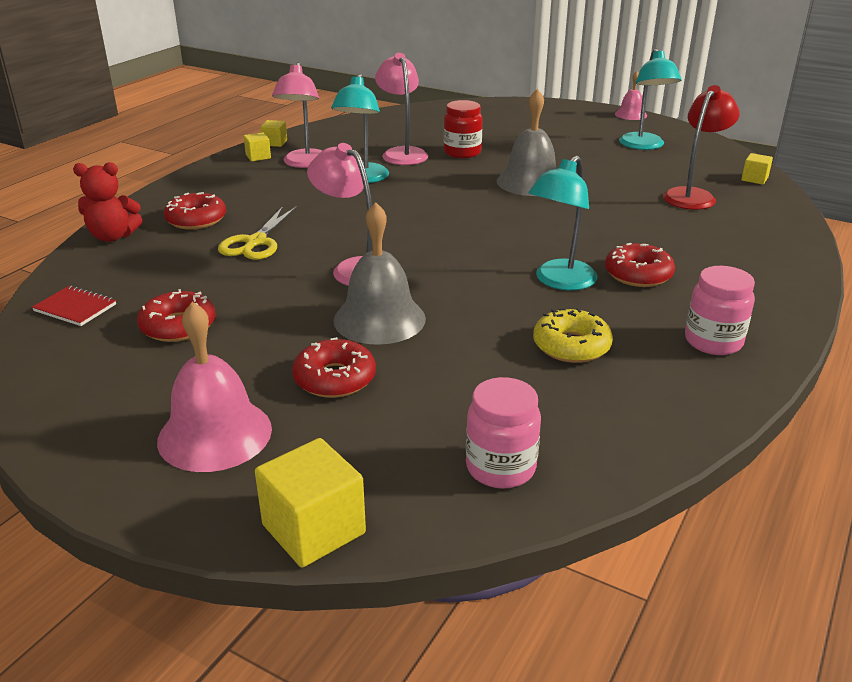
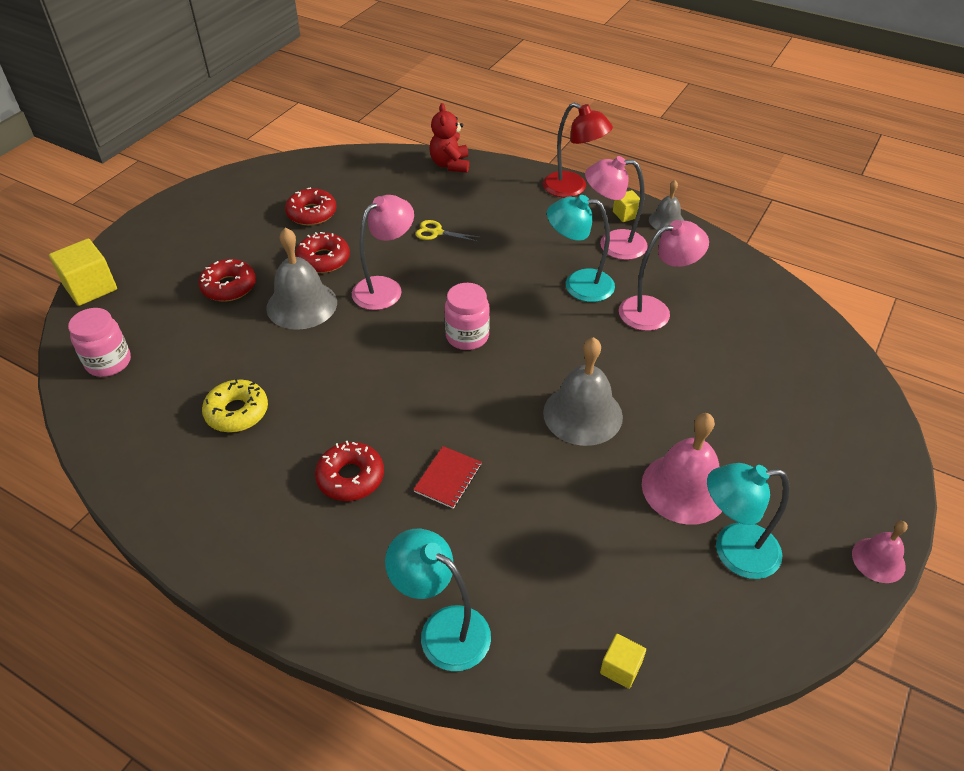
camera: 90 degrees right, 15 degrees up
(75, 308) = (344, 169): red notebook -> red notebook (448, 478)
(196, 220) = (480, 198): red donut -> red donut (323, 259)
(215, 434) = (186, 244): pink bell -> pink bell (684, 488)
(255, 242) = (437, 232): yellow scissors -> yellow scissors, size x0.65
(275, 143) = (666, 221): yellow cube -> grey bell
(462, 152) = (667, 359): red jar -> none
(559, 281) = (345, 416): turquoise lamp -> turquoise lamp (443, 629)
(693, 195) = (553, 573): red lamp -> red lamp (572, 188)
(713, 342) = (219, 511): pink jar -> pink jar (467, 336)

